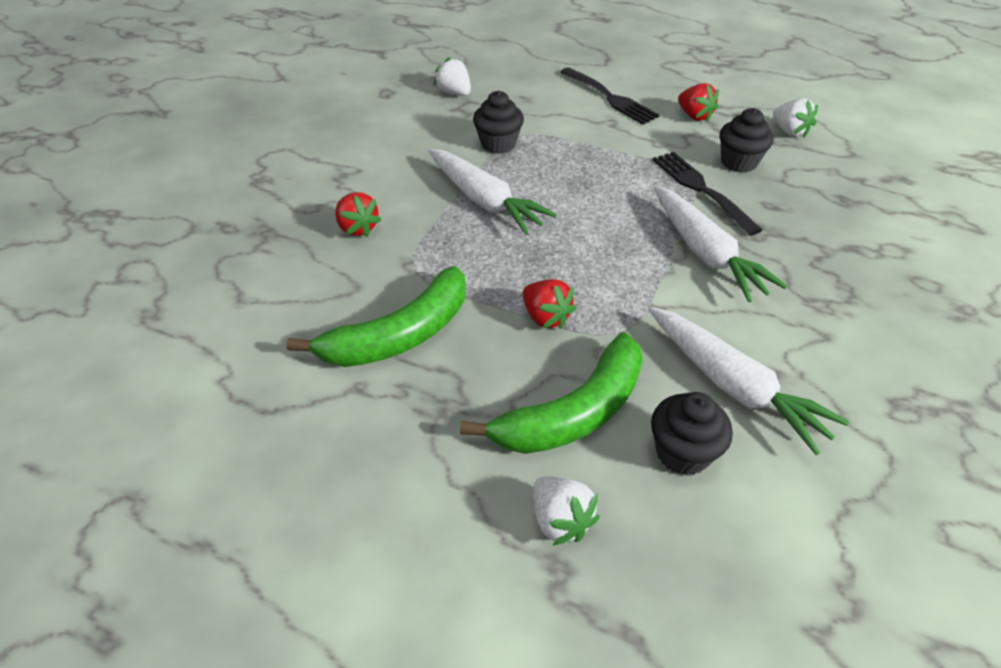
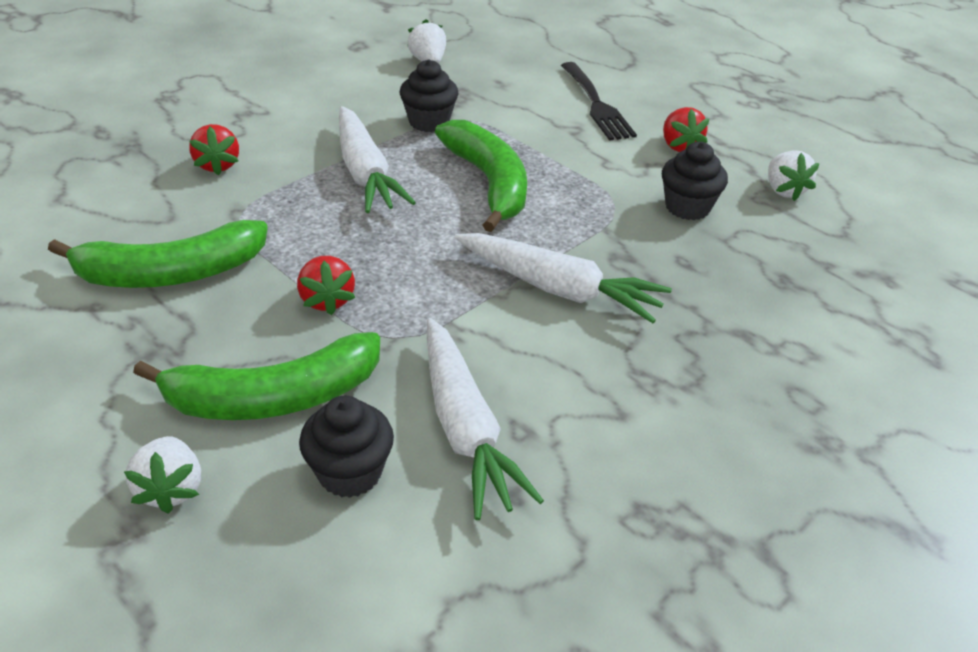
camera: 20 degrees right, 5 degrees down
(585, 183) = (489, 183): none -> green banana
(700, 189) = (615, 223): black fork -> none
(705, 253) = (559, 289): white carrot -> white carrot turned 60 degrees counterclockwise

